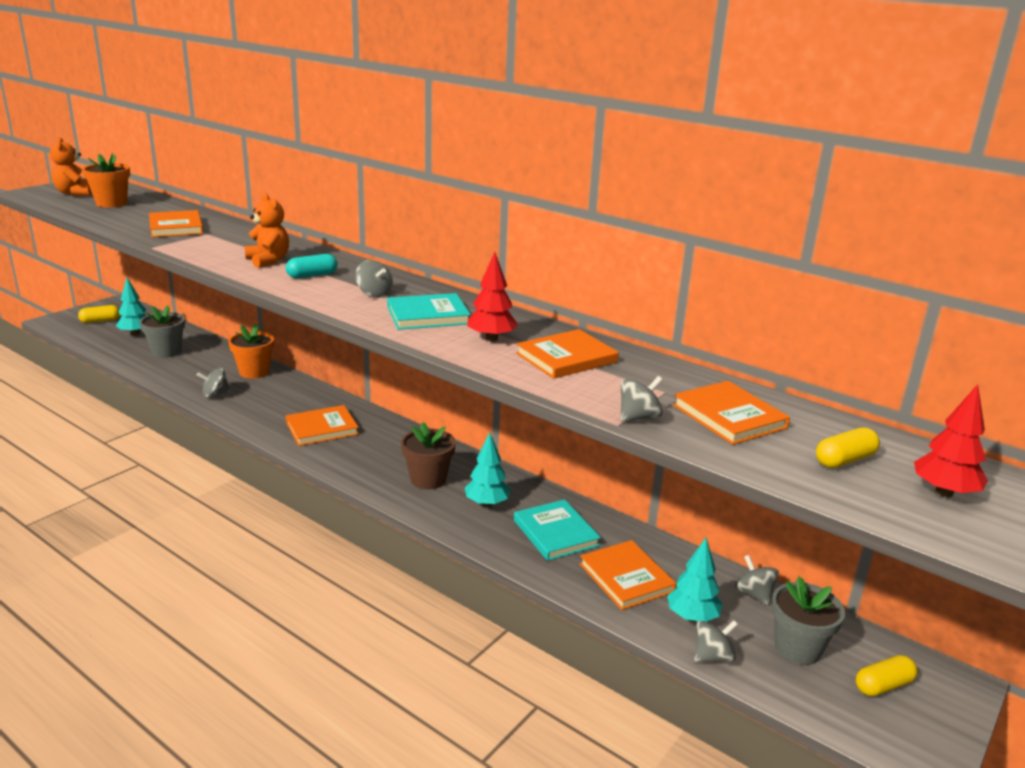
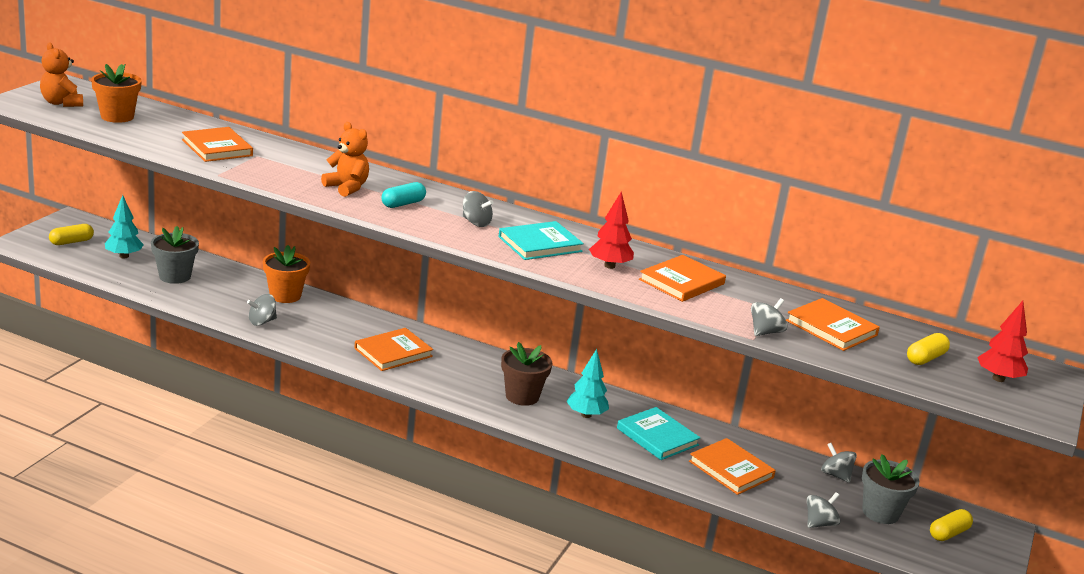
camera: 15 degrees left, 0 degrees up
(692, 617) = (794, 496): turquoise tree -> none

